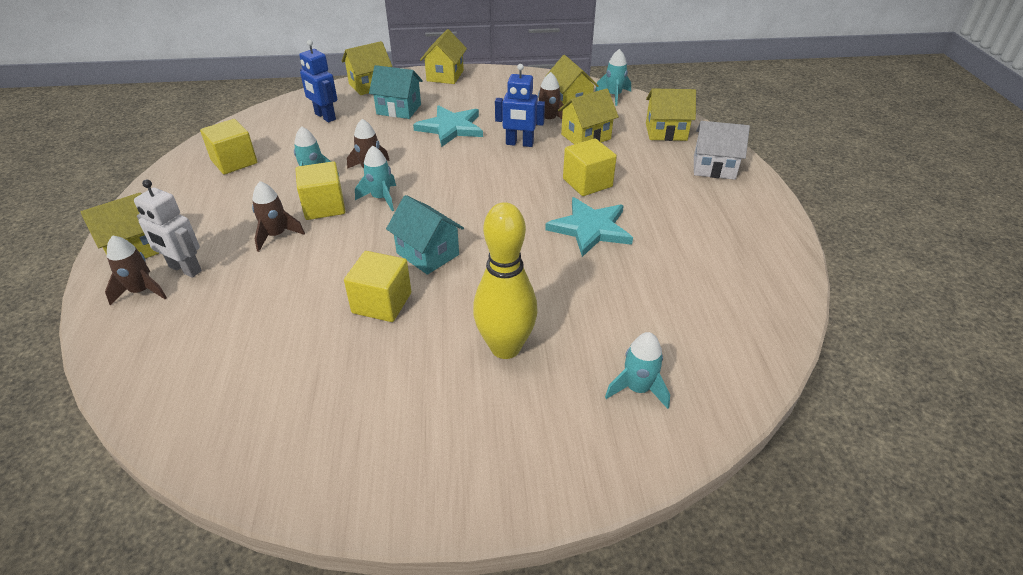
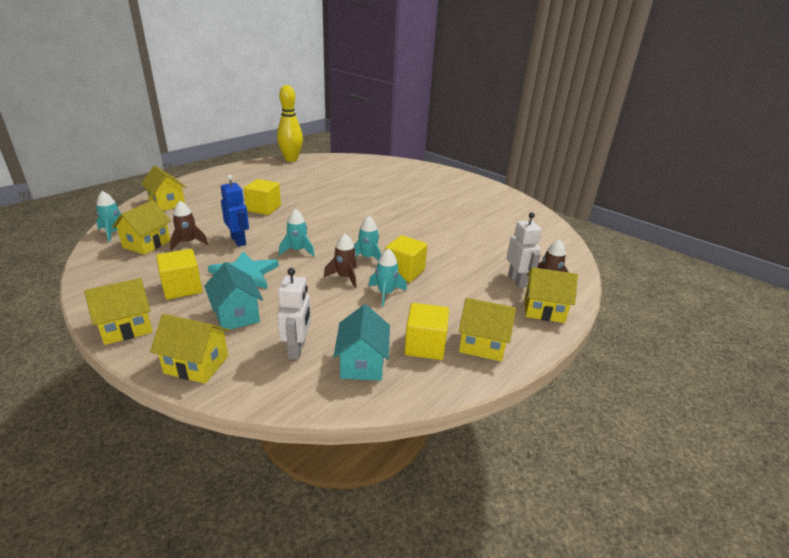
camera: 135 degrees left, 10 degrees down
(276, 235) = (450, 271): brown rocket -> none
(325, 117) = (297, 349): blue robot -> white robot
(382, 303) = (434, 220): yellow cube -> yellow cube (182, 288)
(428, 254) = (388, 224): turquoise house -> turquoise house (362, 364)
(505, 347) = (409, 191): yellow bowling pin -> yellow bowling pin (291, 159)
(586, 137) = (202, 224): yellow house -> yellow house (482, 345)
(590, 229) = (308, 197): turquoise star -> none
(637, 389) = (388, 169): turquoise rocket -> turquoise rocket (297, 250)
(714, 168) = (204, 184): white house -> none

